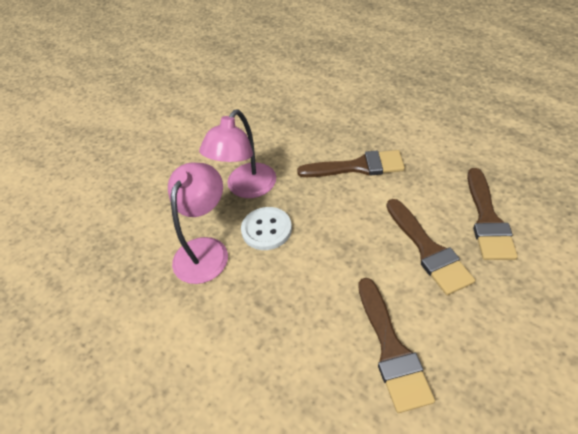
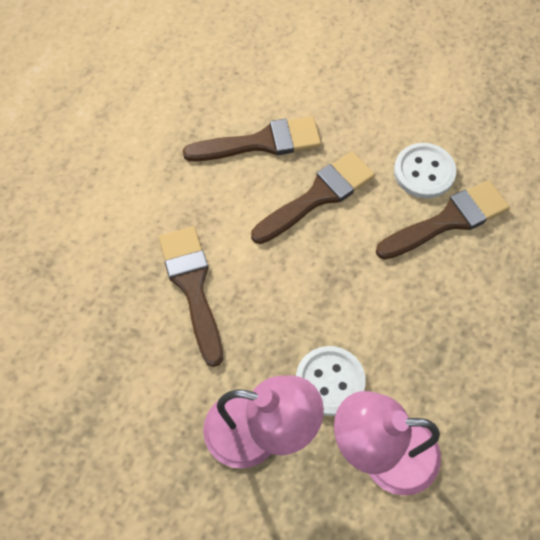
camera: 110 degrees left, 15 degrees up
(451, 342) = (424, 172): none -> white button

